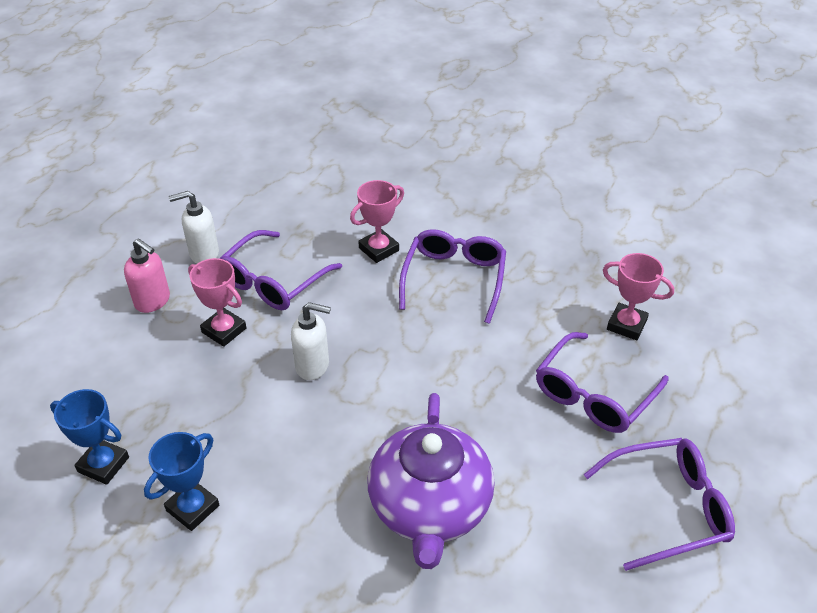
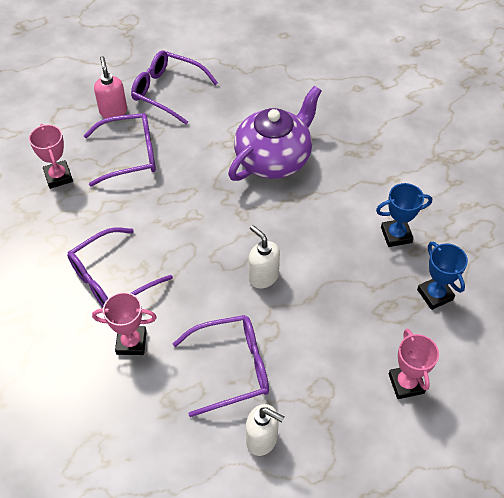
camera: 140 degrees left, 10 degrees up
(153, 301) = (333, 414): pink soap dispenser -> pink soap dispenser (113, 111)
(224, 330) = (299, 346): pink trophy -> pink trophy (406, 383)

